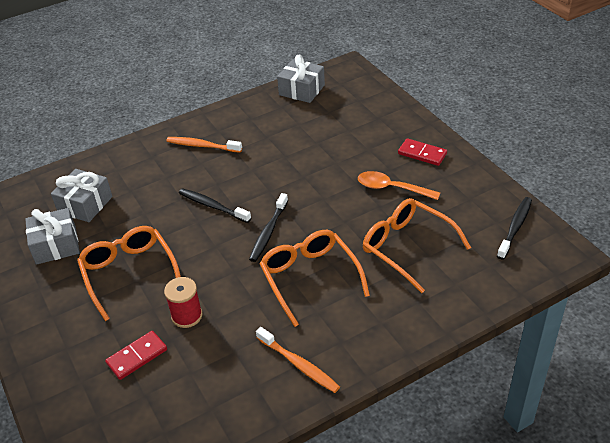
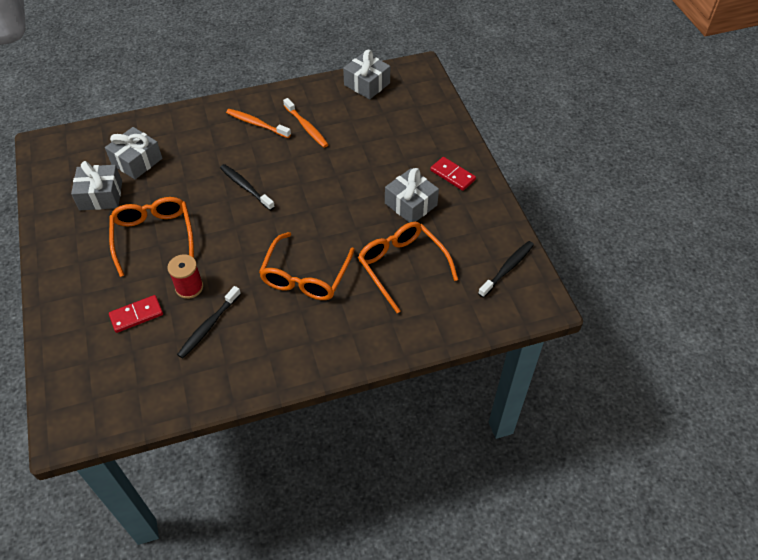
camera: 10 degrees right, 10 degrees up
(268, 232) = (285, 224): black toothbrush -> black toothbrush (208, 326)
(299, 364) = (267, 354): orange toothbrush -> orange toothbrush (306, 127)
(310, 278) = (305, 276): orange glasses -> orange glasses turned 150 degrees counterclockwise
(391, 188) = (411, 204): orange spoon -> grey gift

